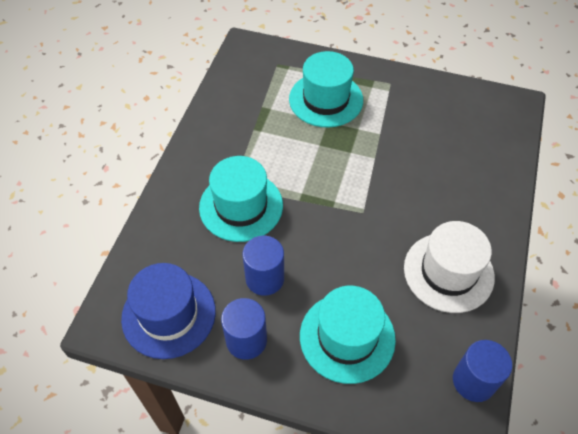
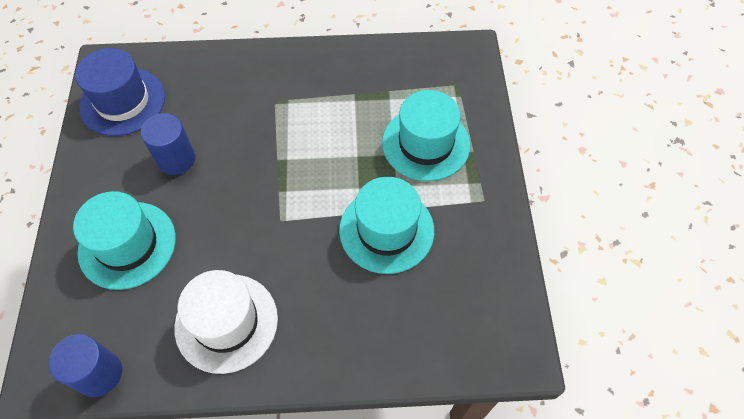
camera: 70 degrees right, 5 degrees up
(241, 206) = (253, 114): turquoise hat -> turquoise hat (386, 230)
(246, 340) = (108, 165): blue cylinder -> none

